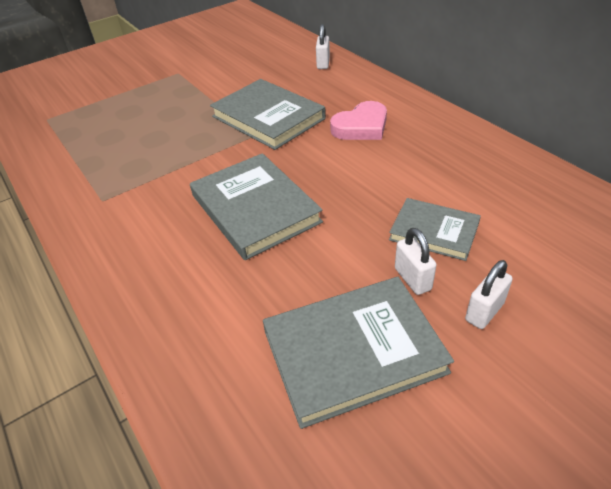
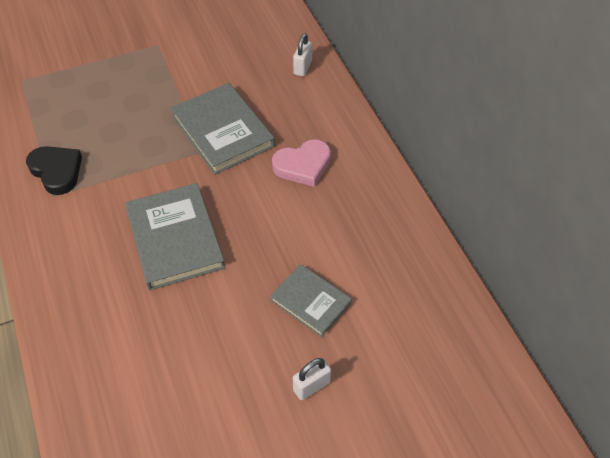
camera: 10 degrees right, 10 degrees up
(102, 179) = (57, 171): none -> black heart
(353, 351) = (200, 393): grey book -> none
(412, 279) = (272, 342): white padlock -> none

